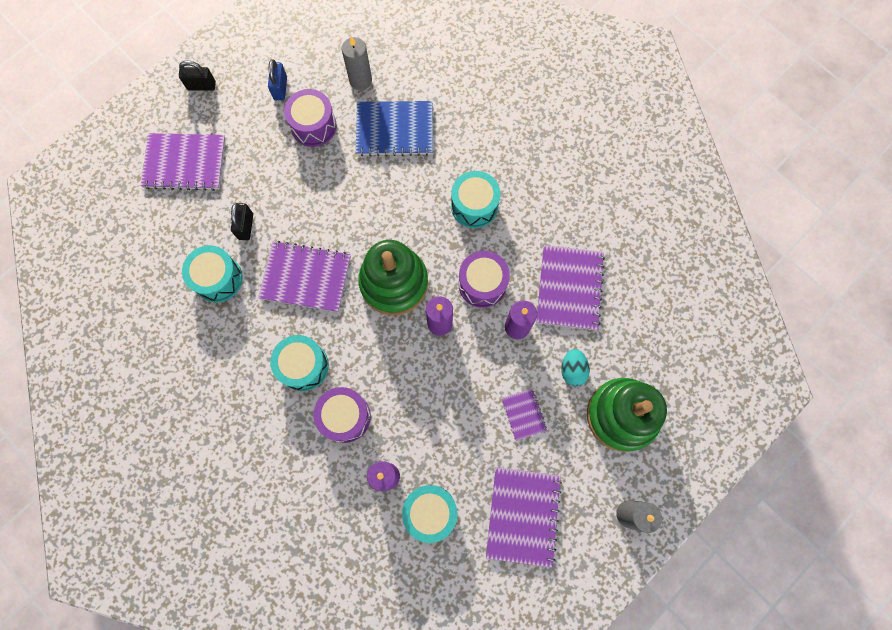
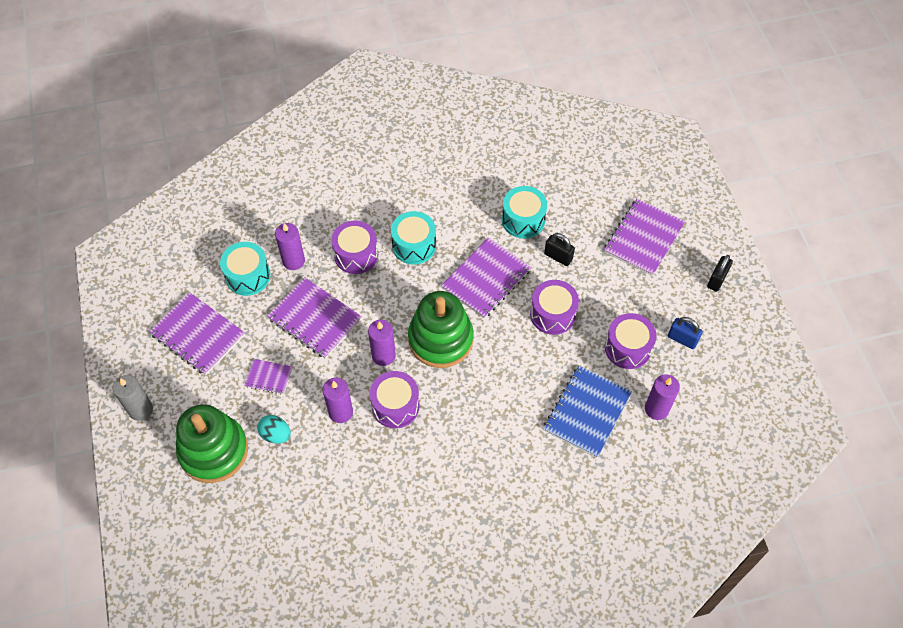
camera: 120 degrees right, 15 degrees down
(313, 201) = (552, 314): none -> purple drum
(360, 80) = (656, 409): grey candle -> purple candle
(474, 206) = (471, 439): turquoise drum -> none
(569, 288) = (345, 474): purple notebook -> purple notebook (315, 319)

